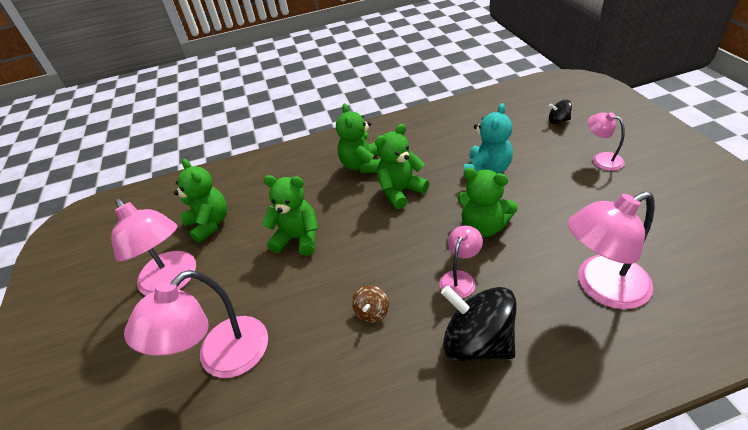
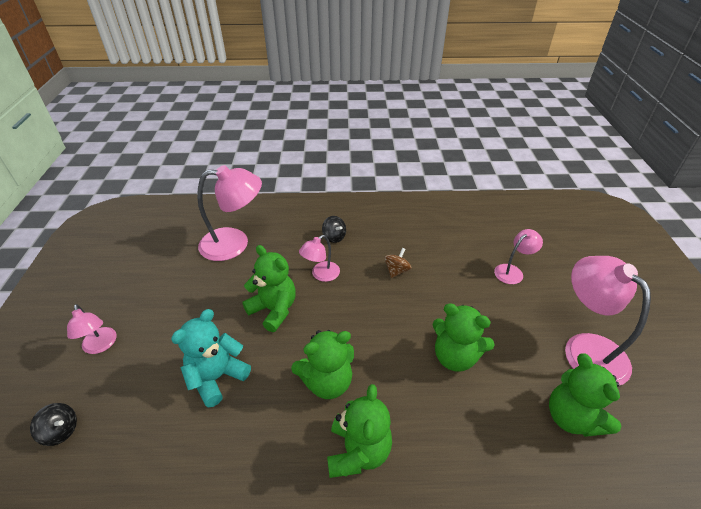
camera: 170 degrees left, 0 degrees up
(222, 358) = (512, 271): pink lamp -> pink lamp, size x0.54
(477, 342) = (334, 237): black spinning top -> black spinning top, size x0.47

